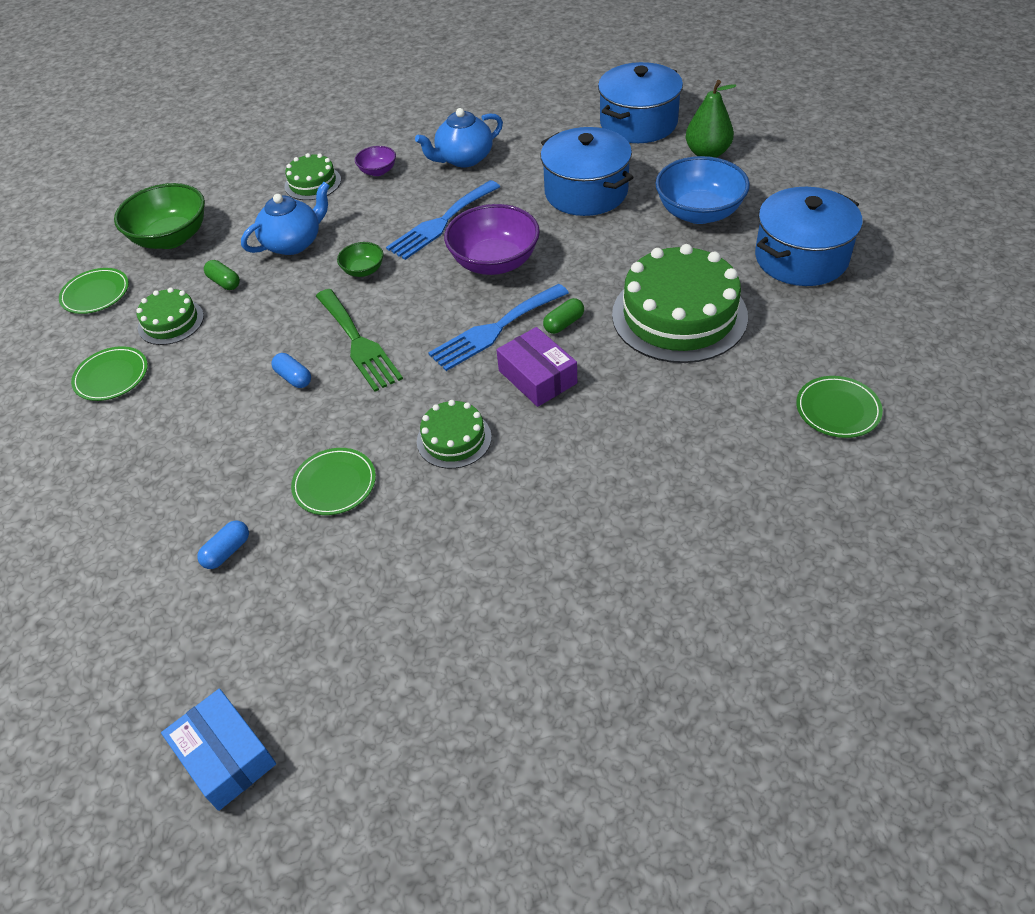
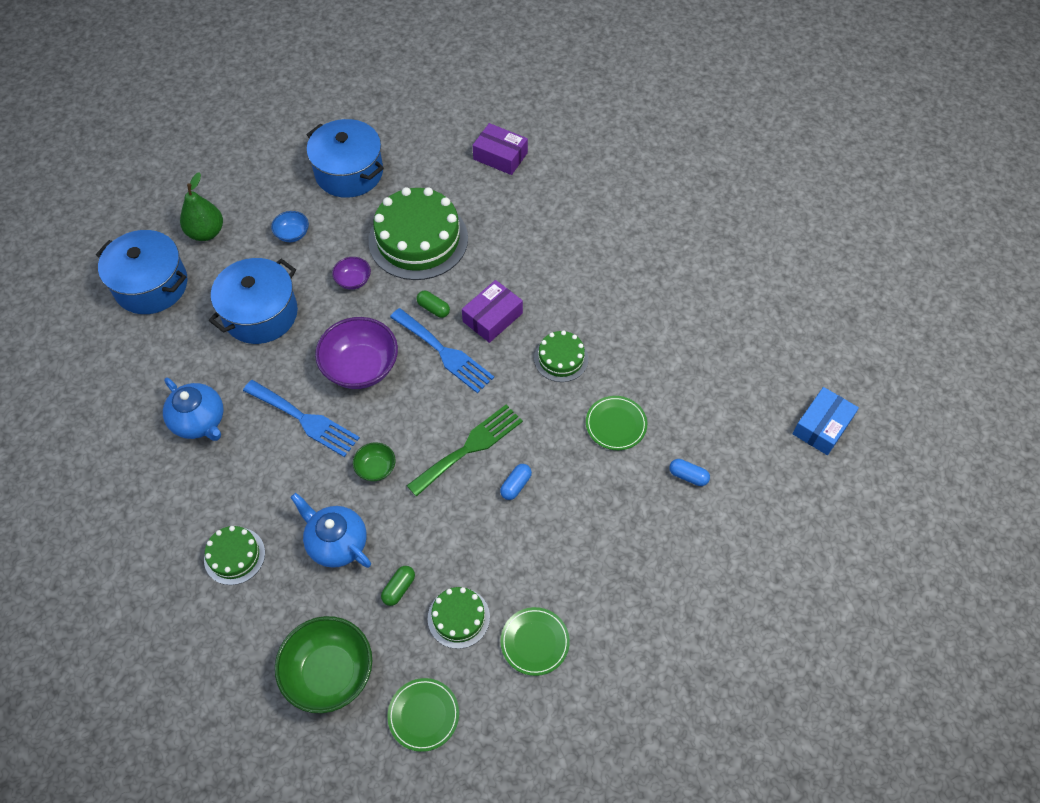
camera: 105 degrees left, 10 degrees up
(378, 171) = (216, 496): purple bowl -> purple bowl (353, 280)
(699, 213) = (292, 234): blue bowl -> blue bowl, size x0.50
(837, 409) = (500, 156): green plate -> purple box

